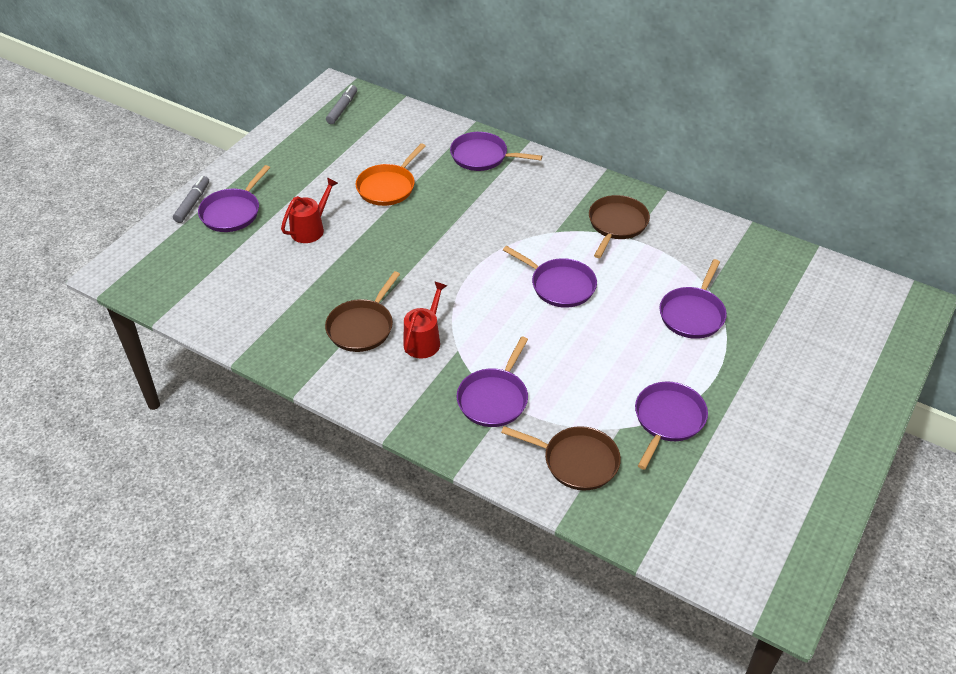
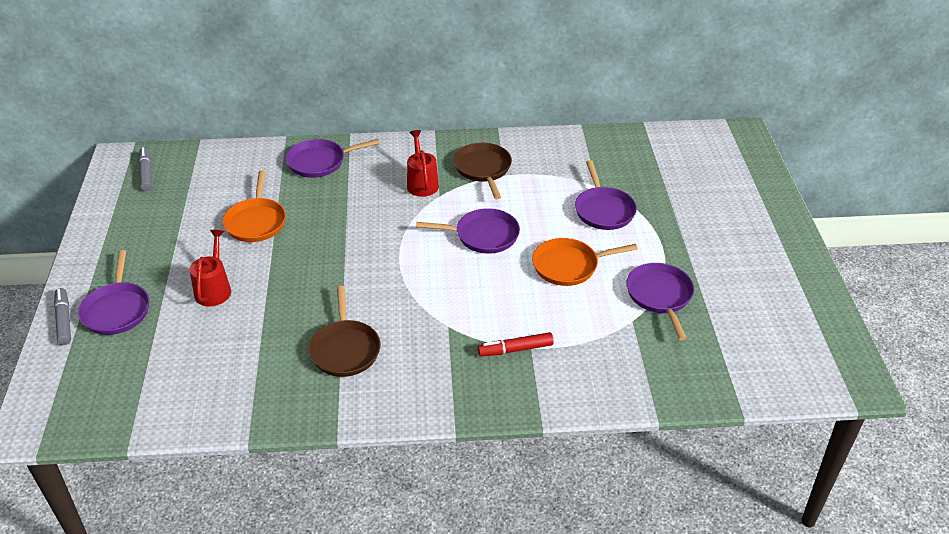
camera: 35 degrees left, 5 degrees down
(424, 340) = (412, 333): red watering can -> red watering can (422, 183)
(494, 399) = (515, 349): purple pan -> red marker
(577, 461) = (625, 363): brown pan -> none
(609, 350) = (568, 266): none -> orange pan

